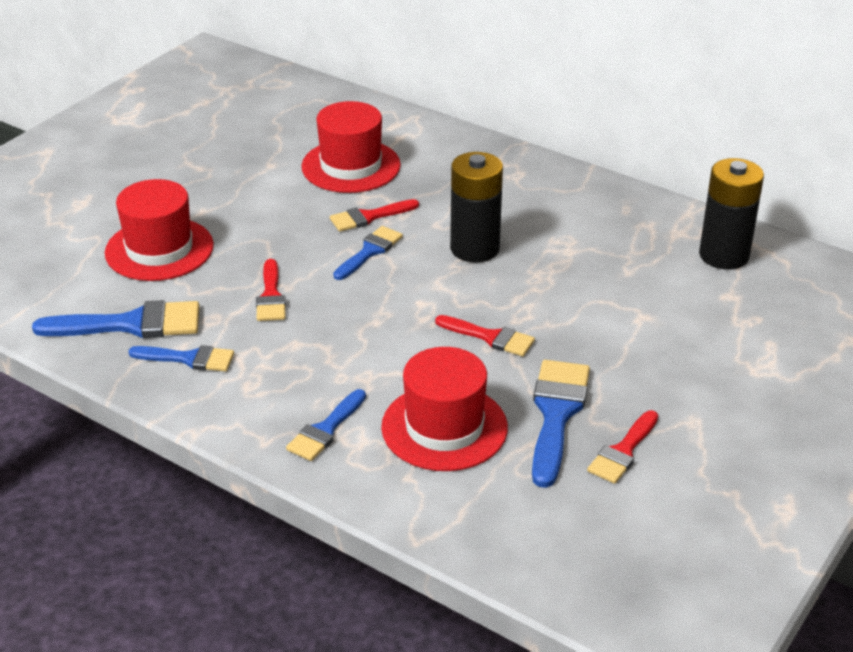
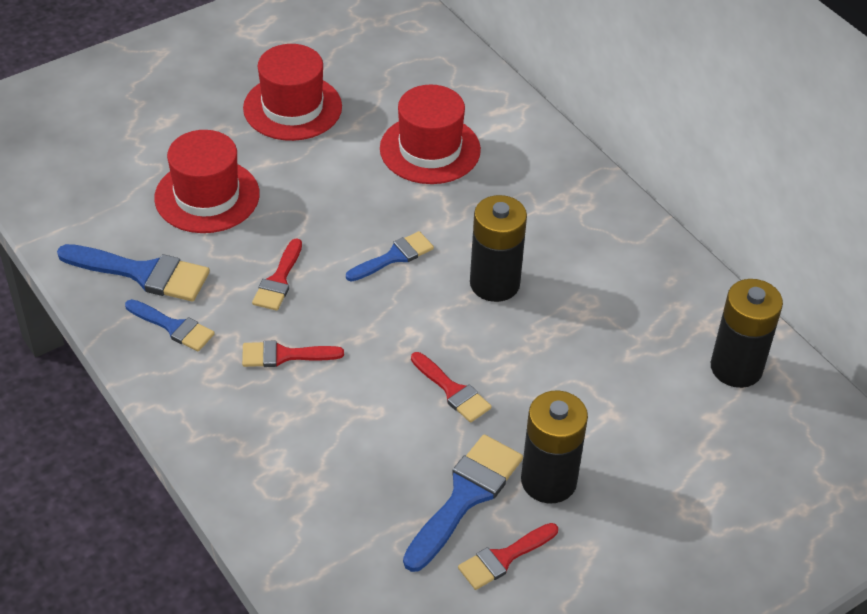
camera: 20 degrees right, 10 degrees up
(325, 429) = (252, 442): blue brush -> none
(369, 217) = (415, 215): red brush -> red brush (284, 355)
(444, 427) = (356, 476): red hat -> red hat (292, 107)
(622, 381) = (548, 481): none -> black battery

